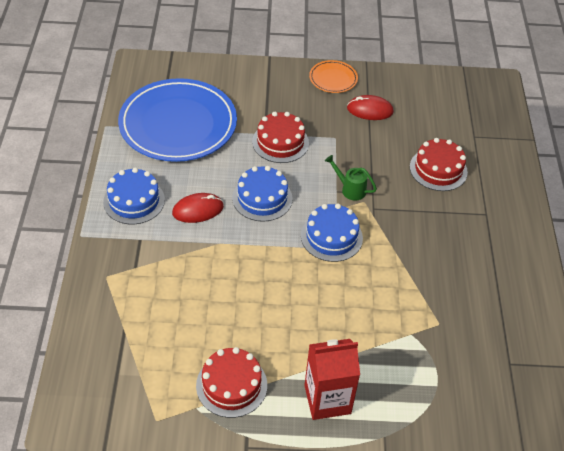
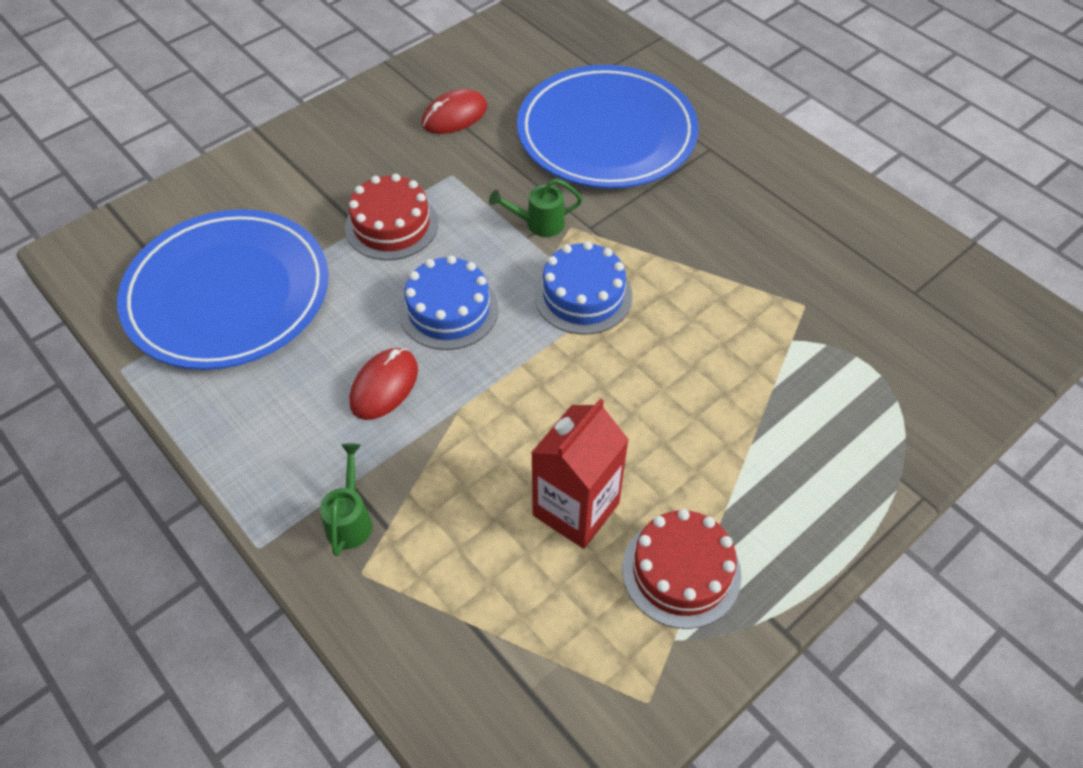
camera: 40 degrees left, 5 degrees up
(124, 253) = (350, 520): none -> green watering can
(134, 201) = (282, 440): blue cake -> none
(327, 399) = (799, 490): red carton -> red carton (576, 509)
(333, 79) = (368, 106): orange plate -> none
(438, 169) = (606, 133): red cake -> blue plate

